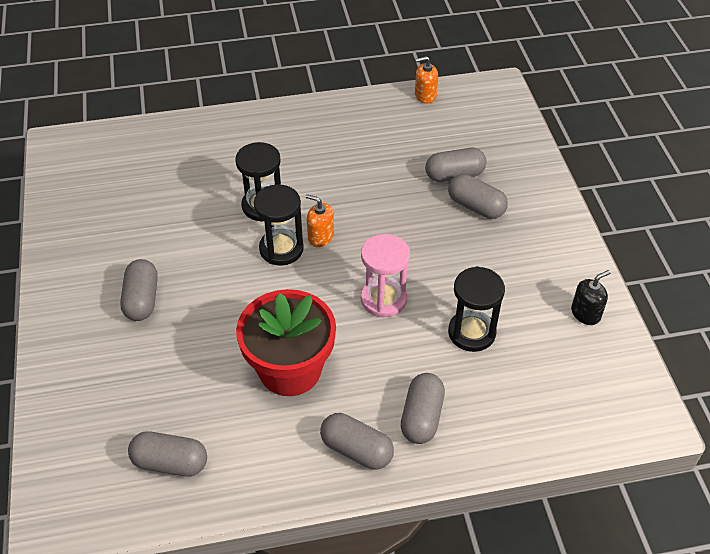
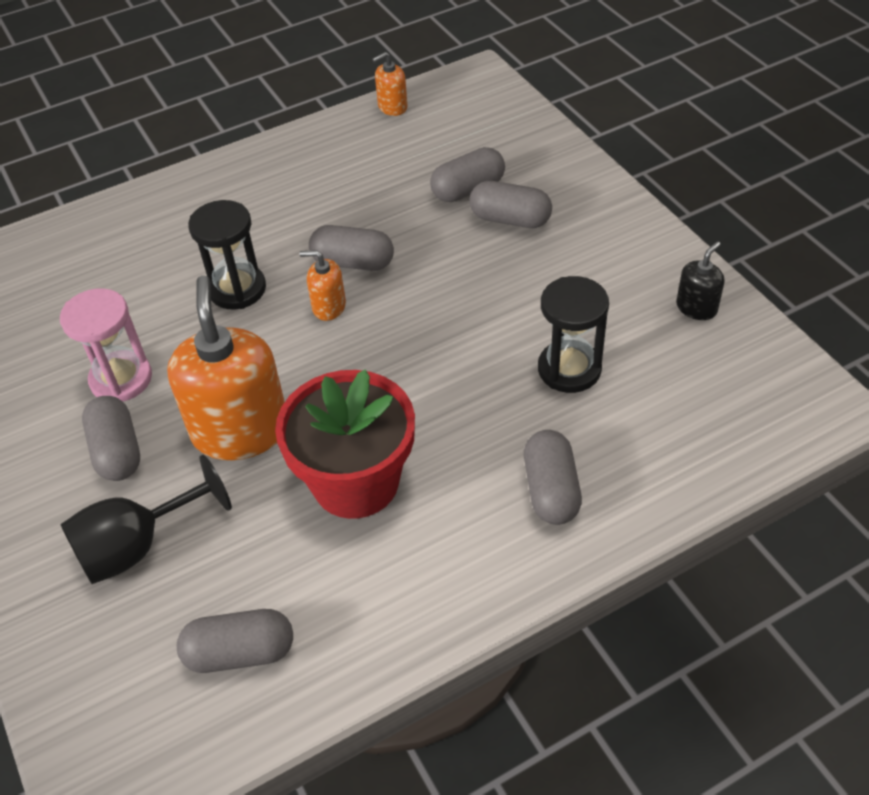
camera: 15 degrees left, 0 degrees up
(132, 369) = (137, 546): none -> black goblet
(227, 309) = (240, 430): none -> orange soap dispenser
(281, 249) = (283, 335): black hourglass -> none
(356, 450) = (485, 557): grey capsule -> grey capsule (353, 262)
(383, 299) = (441, 360): pink hourglass -> pink hourglass (121, 379)

